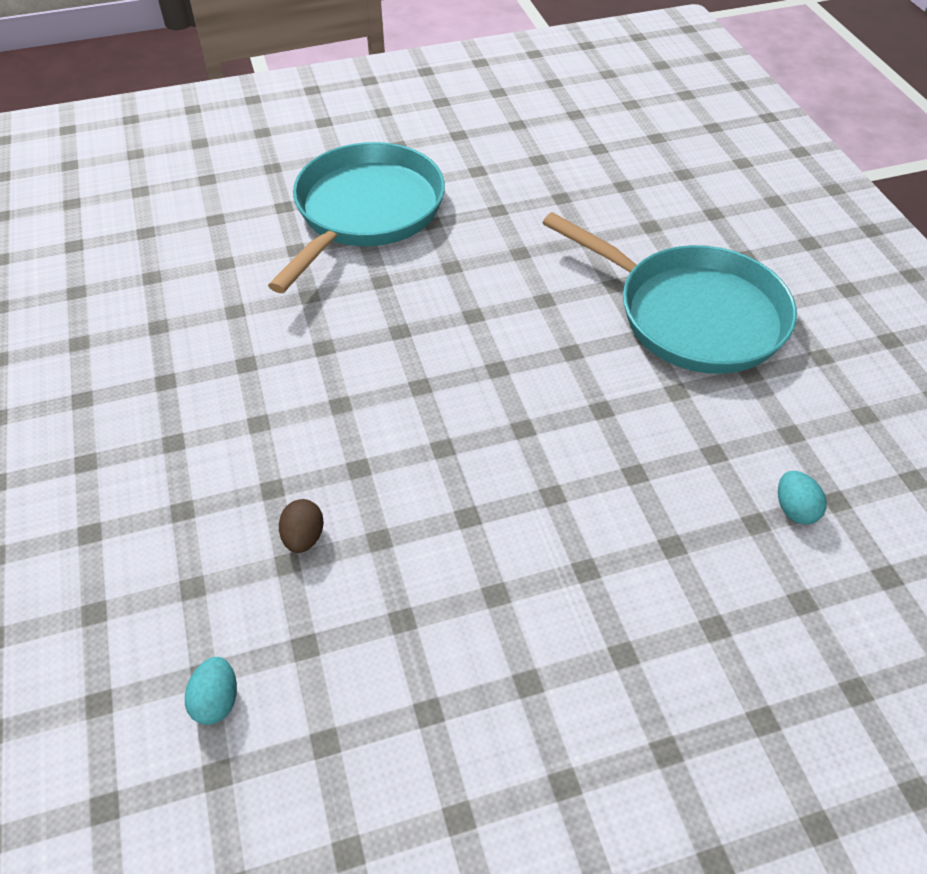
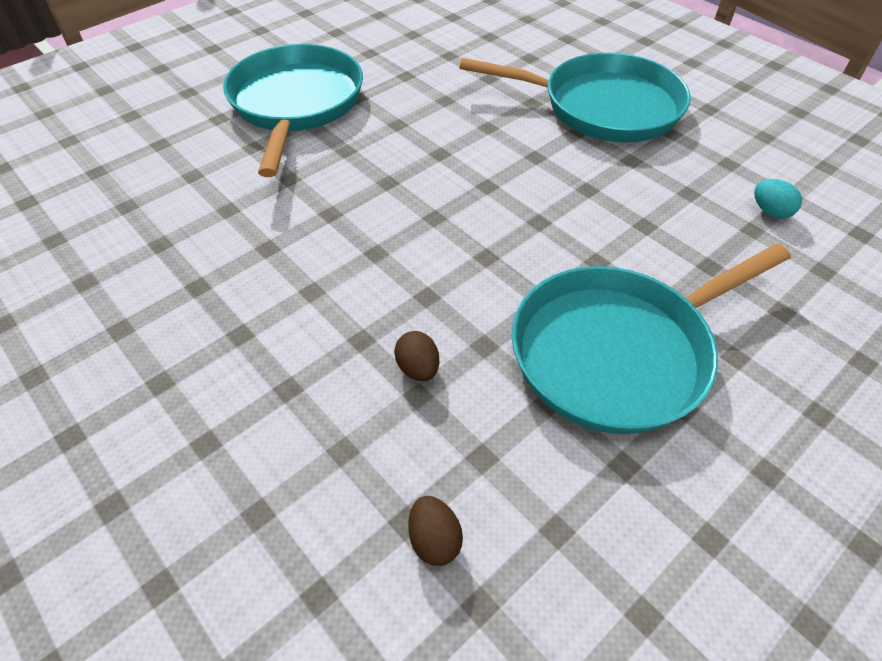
camera: 25 degrees left, 0 degrees up
(217, 700) = (434, 540): turquoise egg -> brown egg
(503, 599) = (617, 352): none -> turquoise pan

